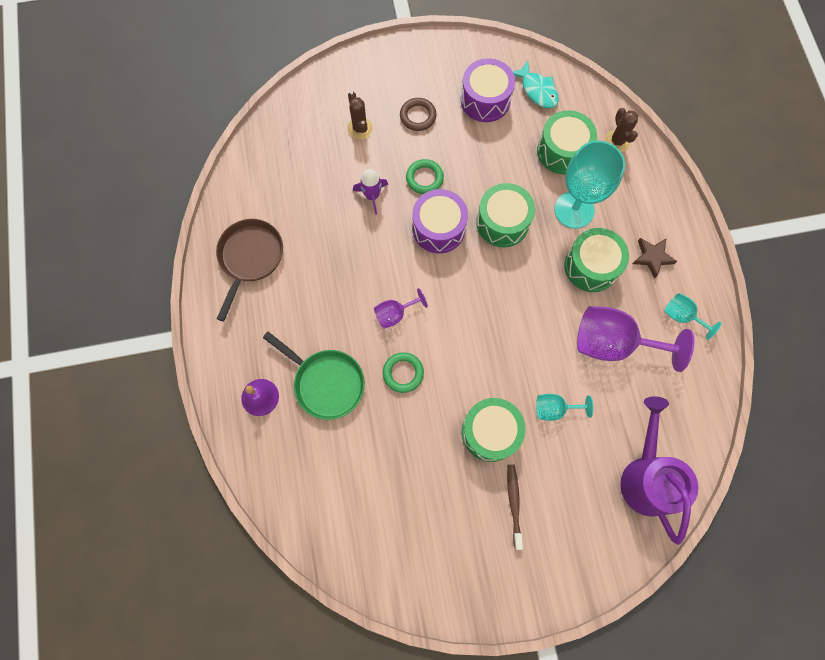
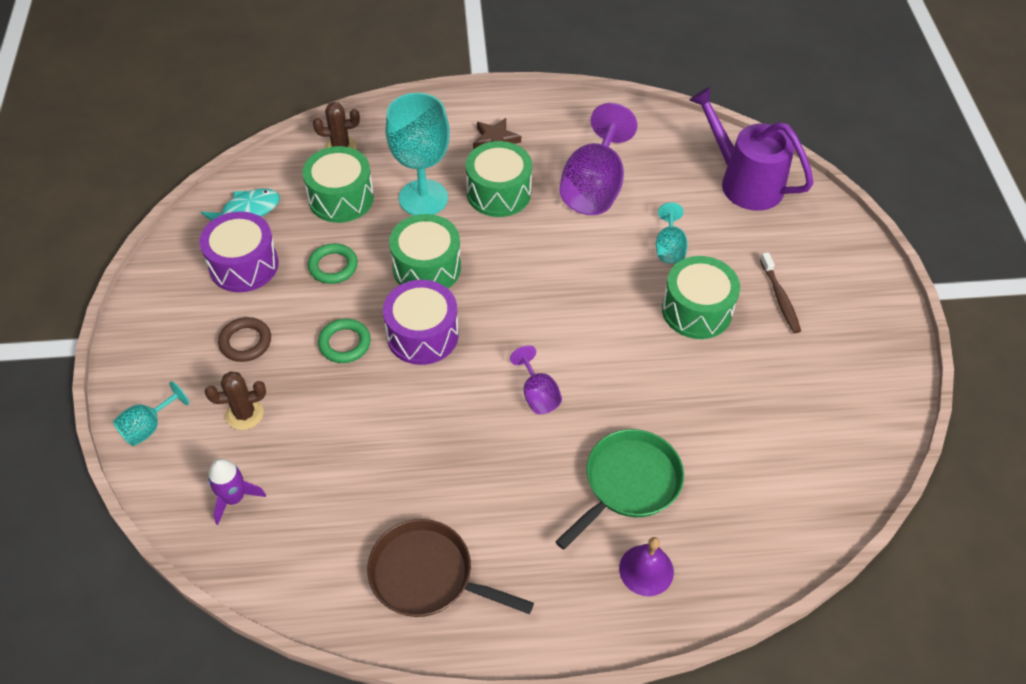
camera: 85 degrees left, 20 degrees down
(372, 196) = (357, 407): purple rocket -> purple rocket (234, 498)
(403, 373) = (619, 392): green ring -> green ring (333, 266)
(514, 504) = (780, 298): brown toothbrush -> brown toothbrush turned 105 degrees counterclockwise
(646, 476) = (744, 182): purple watering can -> purple watering can turned 45 degrees clockwise
(681, 316) = (567, 127): turquoise goblet -> turquoise goblet (148, 427)

